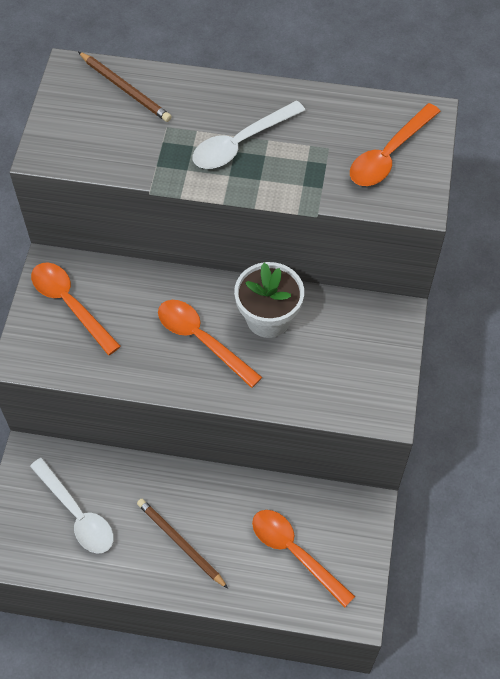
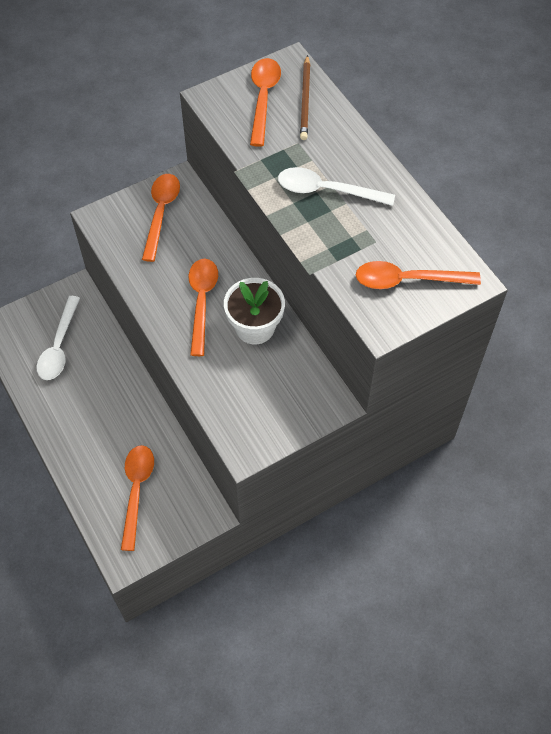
camera: 50 degrees right, 0 degrees up
(89, 116) = (263, 98): none -> orange spoon
(180, 543) = (87, 418): brown pencil -> none

